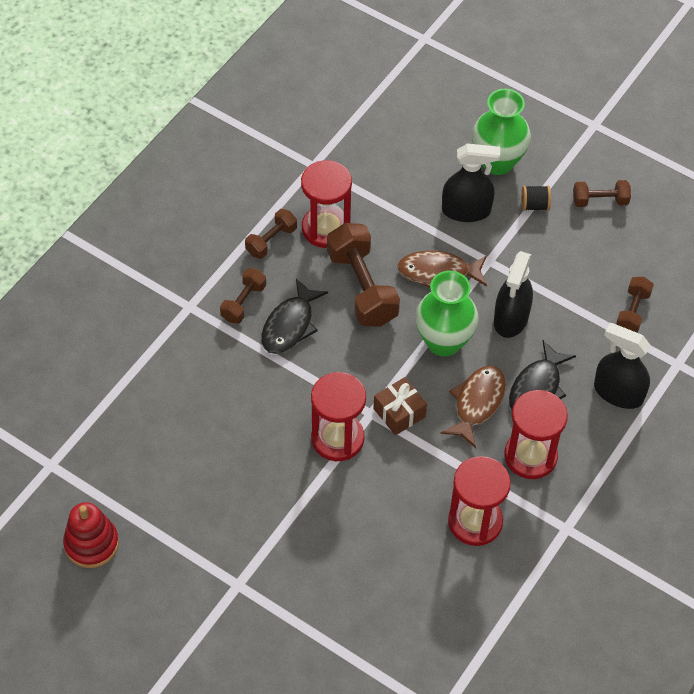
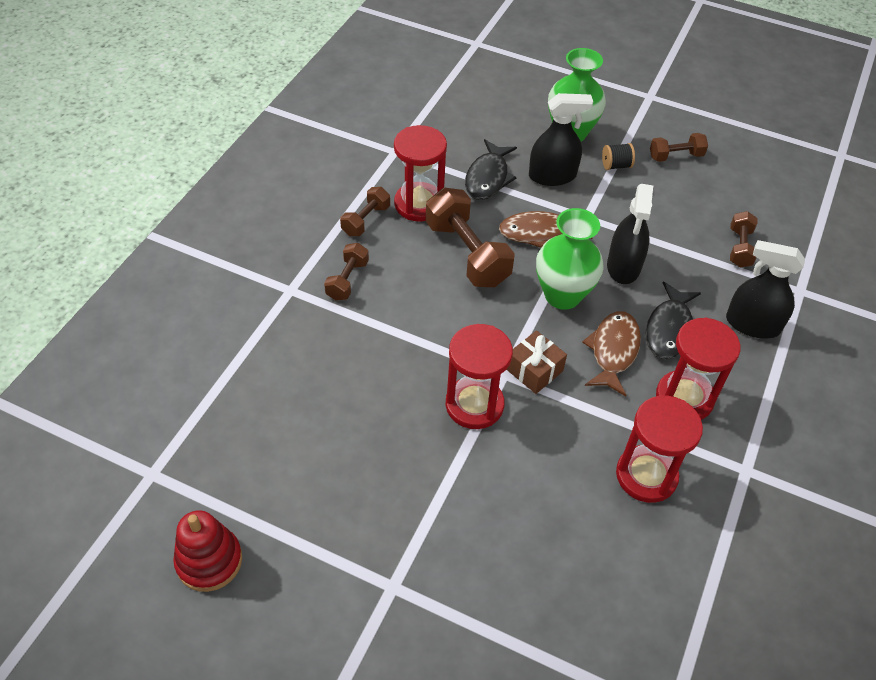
camera: 10 degrees left, 5 degrees down
(290, 325) = (400, 296): black fish -> black fish (488, 177)

